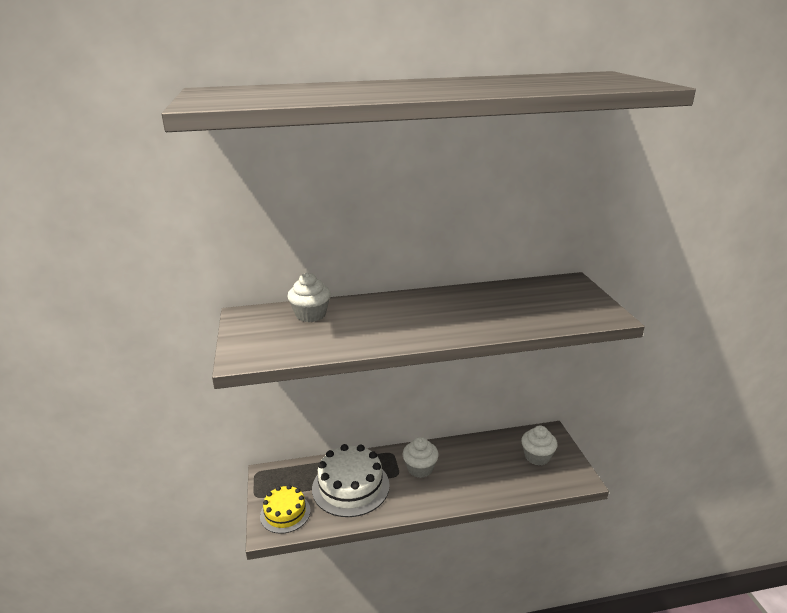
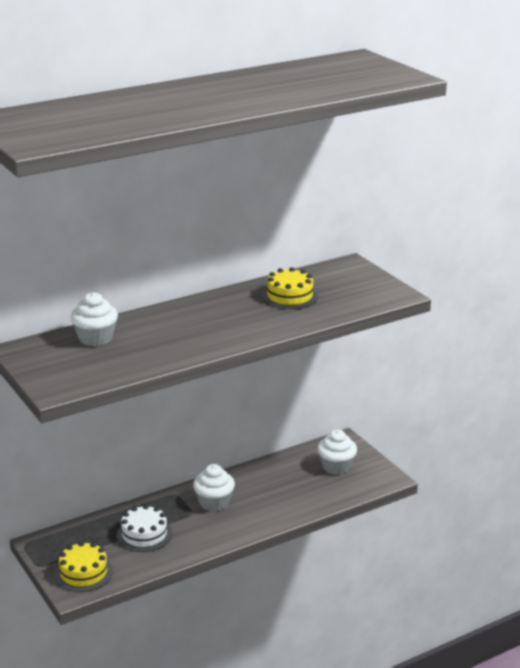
camera: 20 degrees left, 0 degrees up
(350, 486) = (144, 534): white cake -> white cake, size x0.61
(503, 302) = (290, 296): none -> yellow cake

